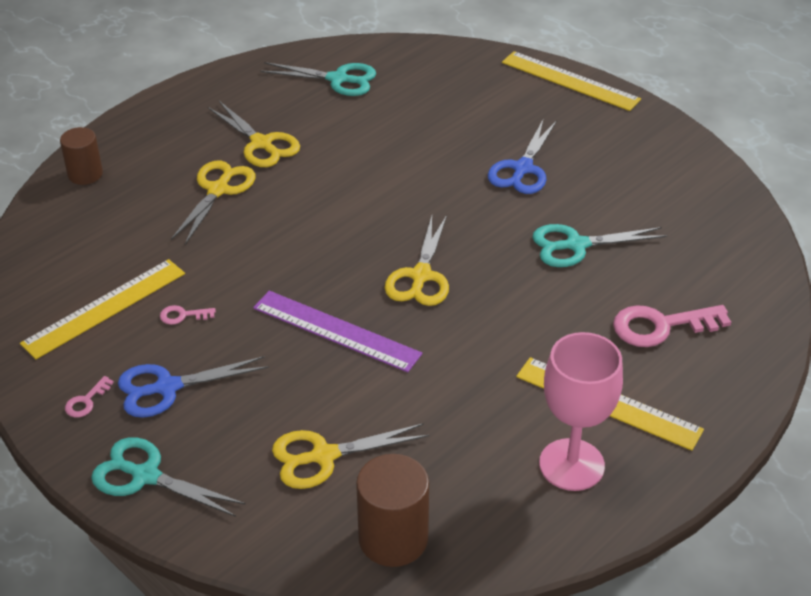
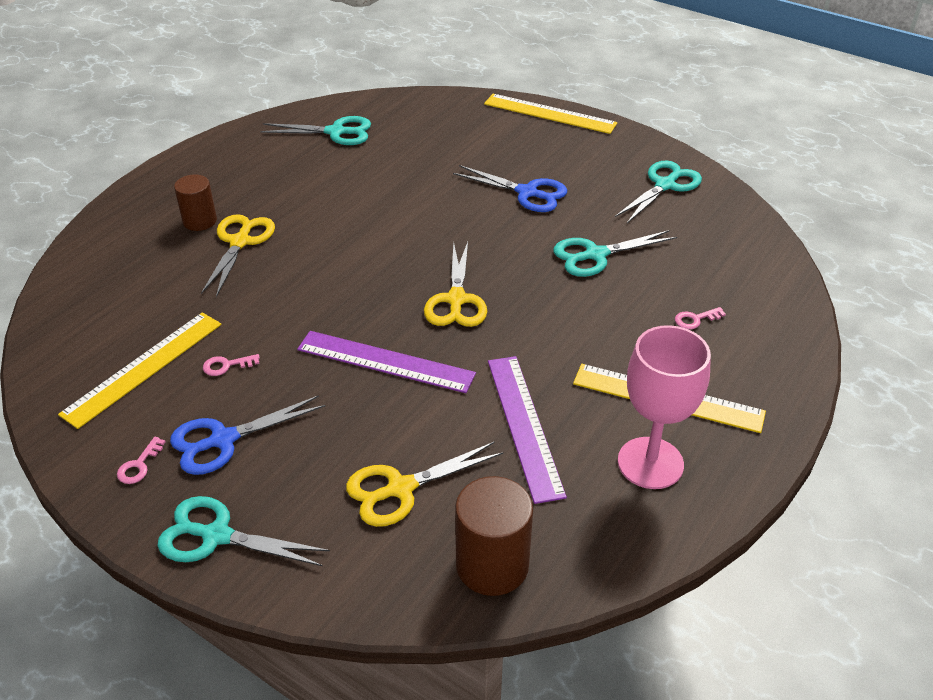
camera: 10 degrees left, 0 degrees up
(85, 174) = (103, 241): brown cylinder -> brown cylinder (200, 221)
(261, 144) = (274, 196): yellow scissors -> none
(456, 411) = (524, 425): none -> purple ruler
(522, 169) = (527, 193): blue scissors -> blue scissors turned 75 degrees counterclockwise
(660, 326) = (695, 319): pink key -> pink key, size x0.47
(672, 176) = (665, 185): none -> turquoise scissors

